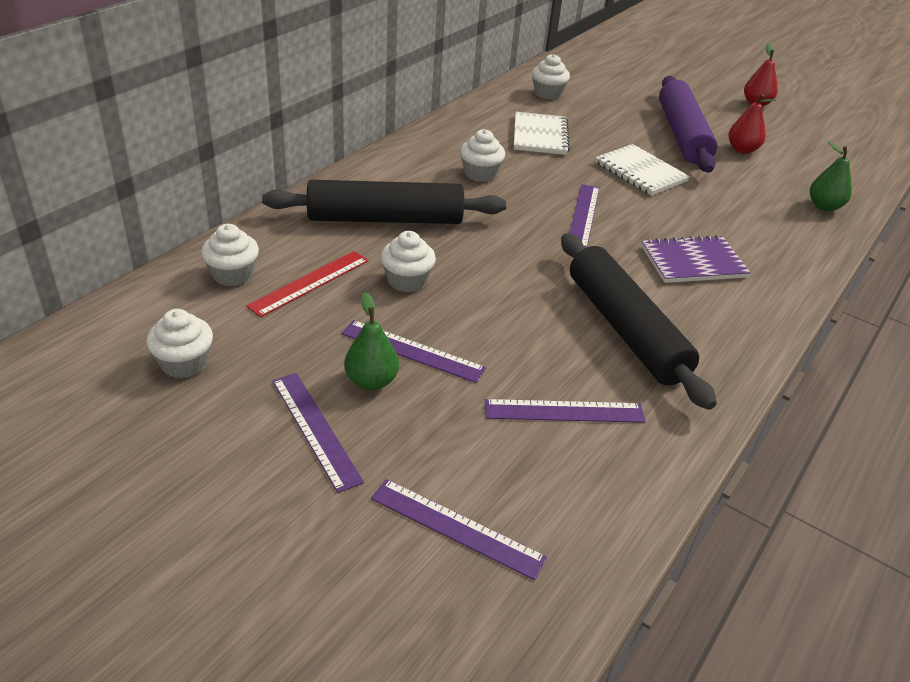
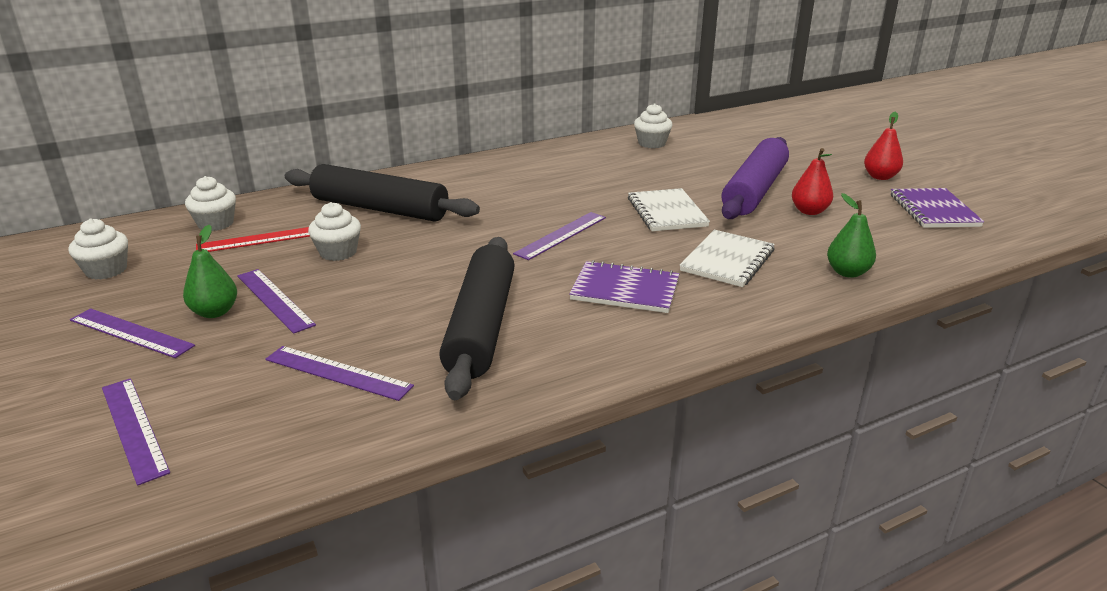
camera: 30 degrees right, 10 degrees down
(316, 429) = (131, 332): purple ruler -> purple ruler turned 60 degrees counterclockwise
(480, 174) = (505, 191): white cupcake -> none
(540, 136) = (601, 172): white notebook -> white notebook (727, 261)
(822, 132) = (933, 210): none -> purple notebook

